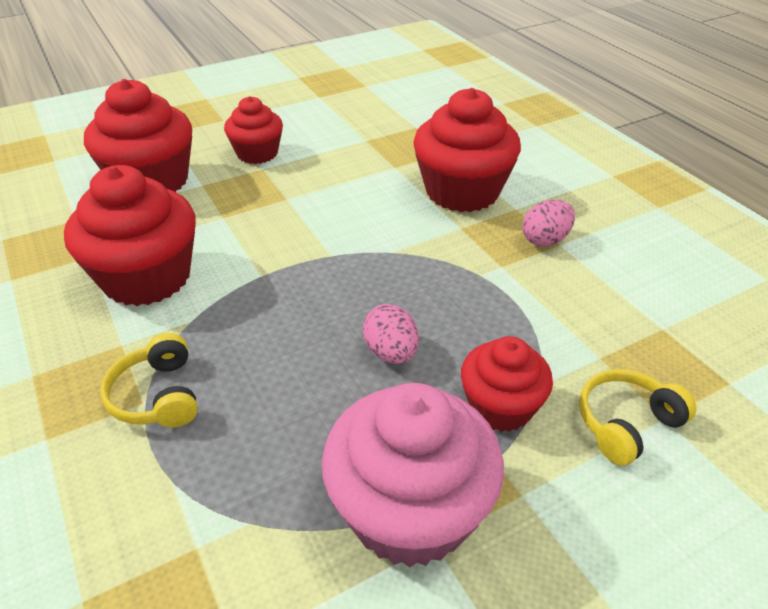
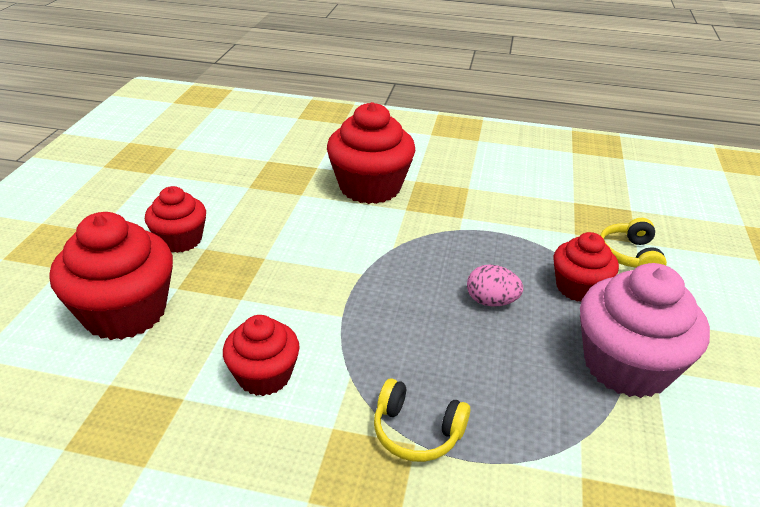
camera: 50 degrees left, 5 degrees down
(147, 278) = (264, 376): red cupcake -> red cupcake, size x0.60
(545, 240) = (458, 189): pink egg -> none

